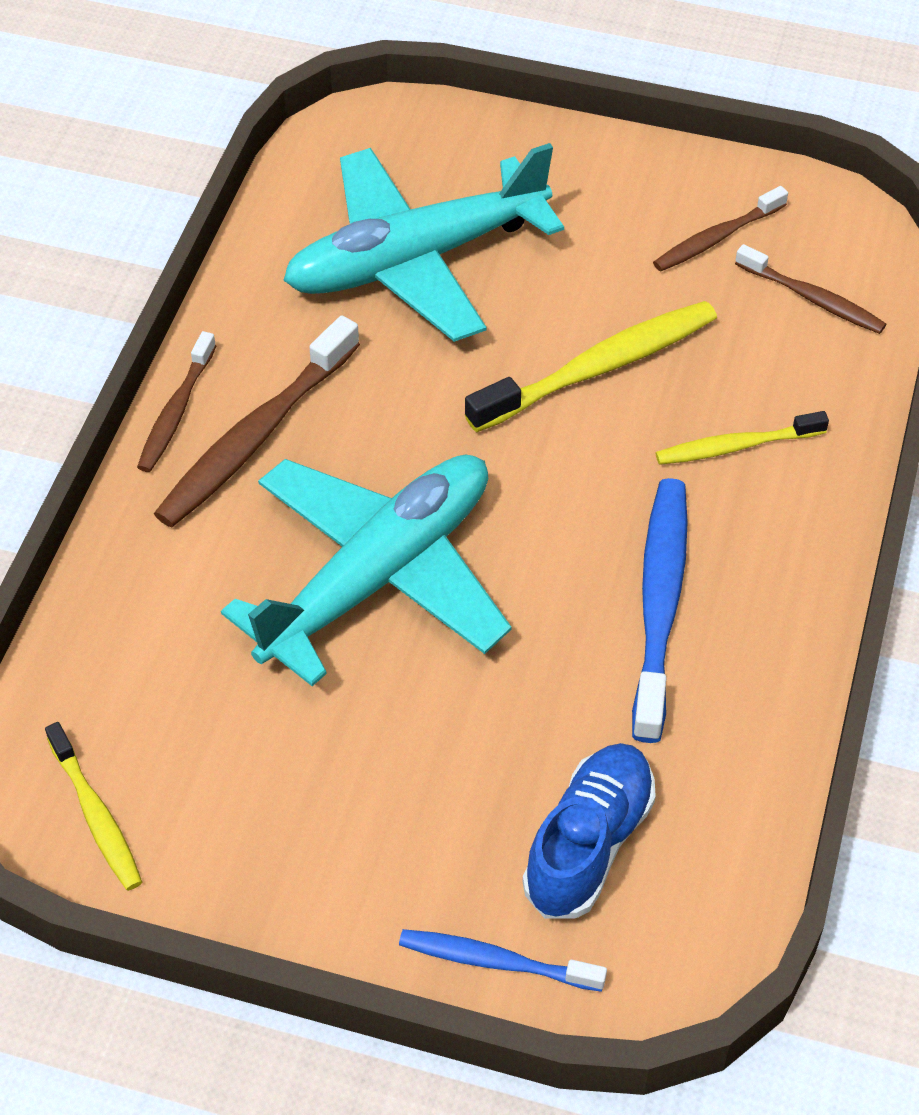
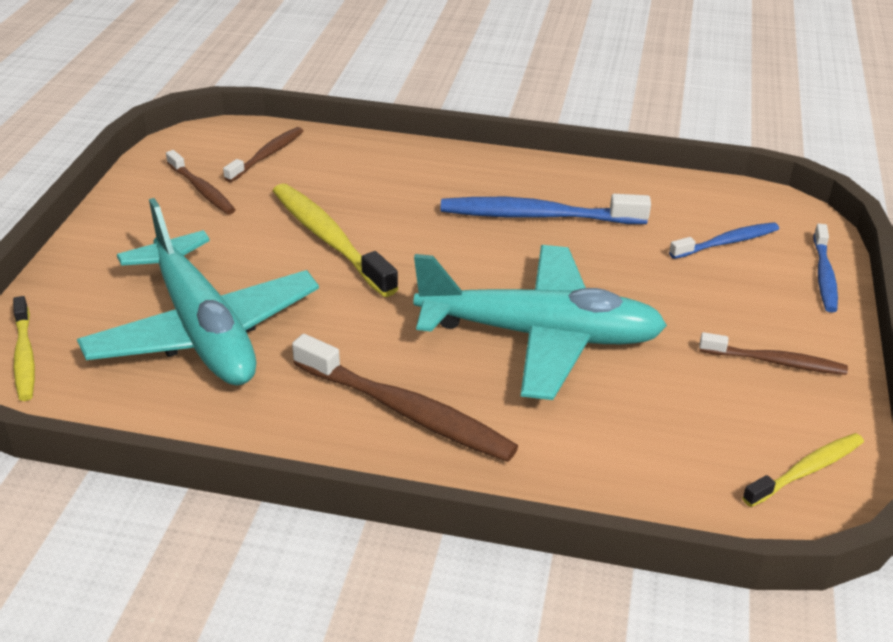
camera: 95 degrees left, 15 degrees down
(176, 411) = (379, 464): brown toothbrush -> brown toothbrush (775, 362)
(379, 576) = (540, 335): turquoise plane -> turquoise plane turned 150 degrees clockwise
(588, 844) = (726, 242): blue shoe -> blue toothbrush
(736, 446) = (401, 186): yellow toothbrush -> yellow toothbrush (24, 356)

